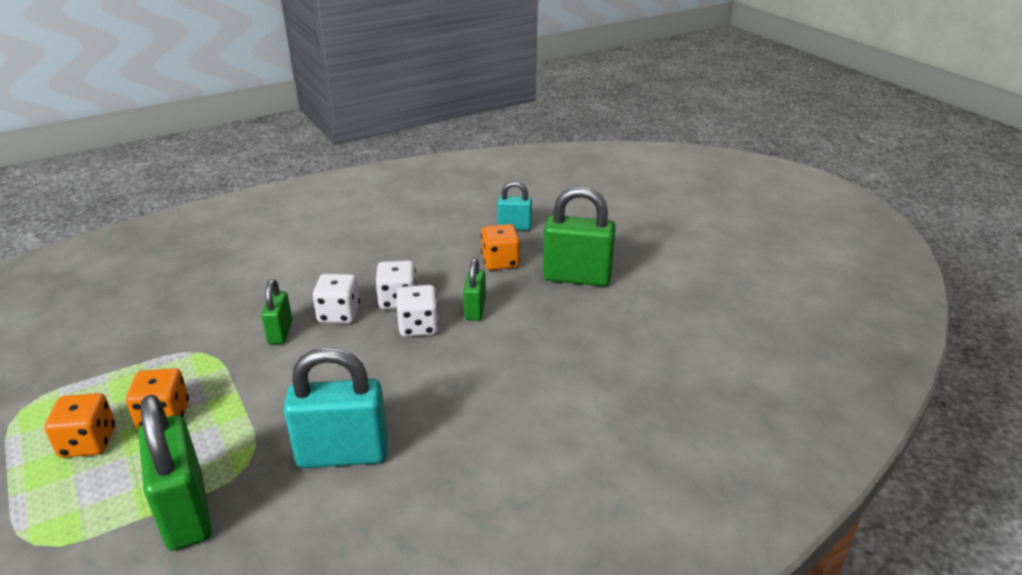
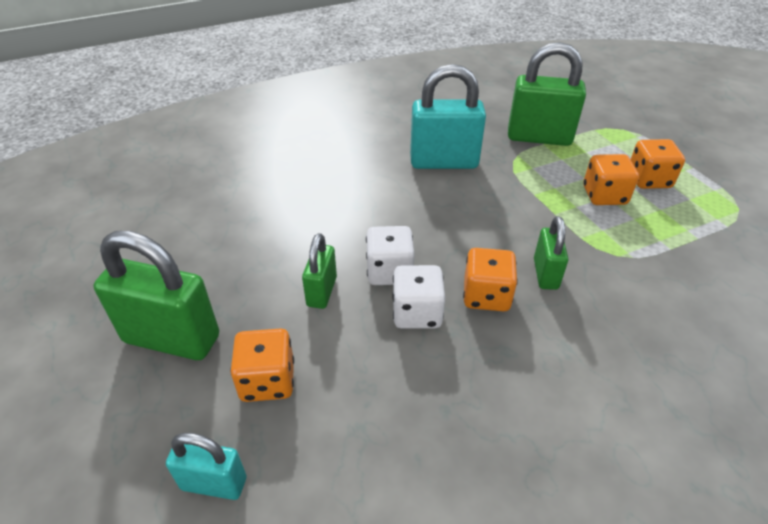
camera: 175 degrees left, 10 degrees up
(185, 512) = (539, 137): green padlock -> green padlock turned 60 degrees counterclockwise
(339, 314) = (486, 296): white dice -> orange dice

